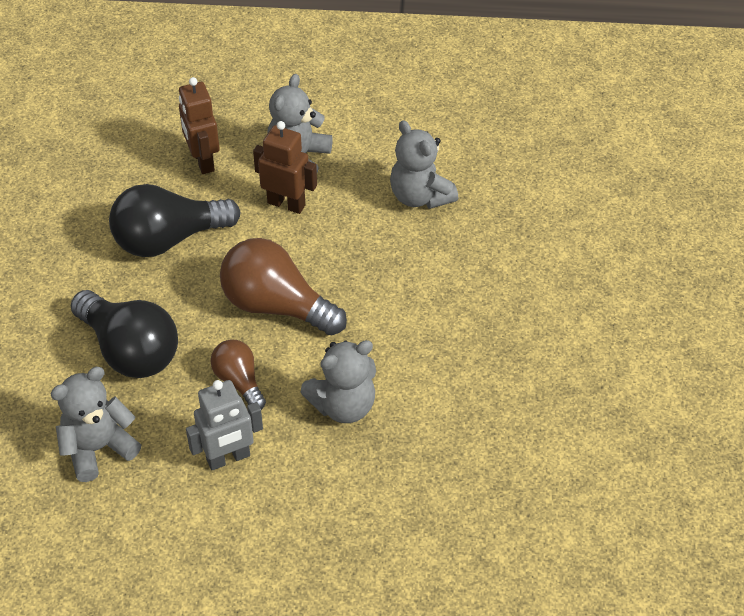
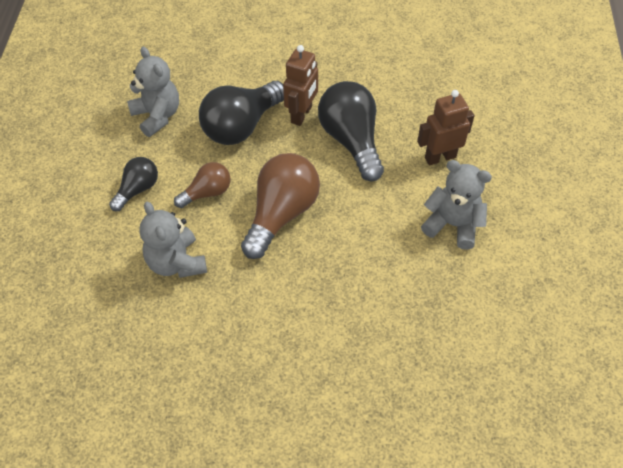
camera: 90 degrees right, 5 degrees up
(228, 458) = (137, 189): grey robot -> black light bulb
(286, 204) = (395, 217): brown robot -> brown robot (301, 115)
(420, 196) = (413, 323): grey teddy bear -> none

